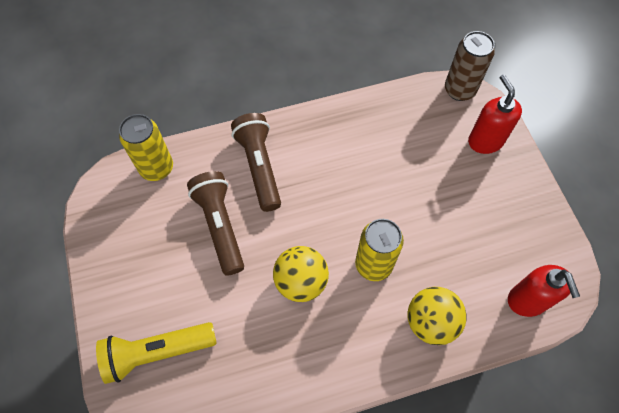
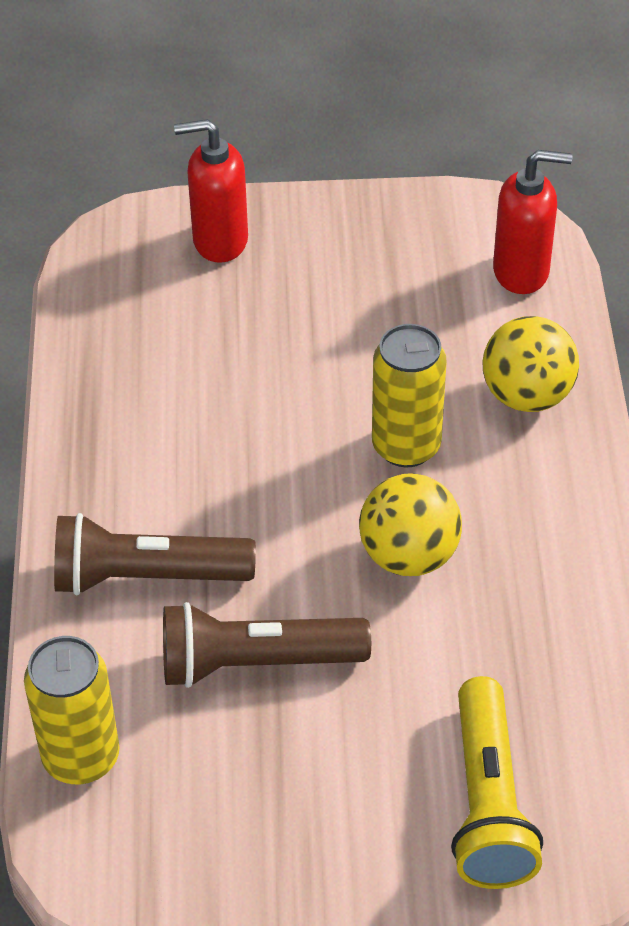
camera: 75 degrees left, 15 degrees down
(459, 90) = (100, 245): brown can -> none

